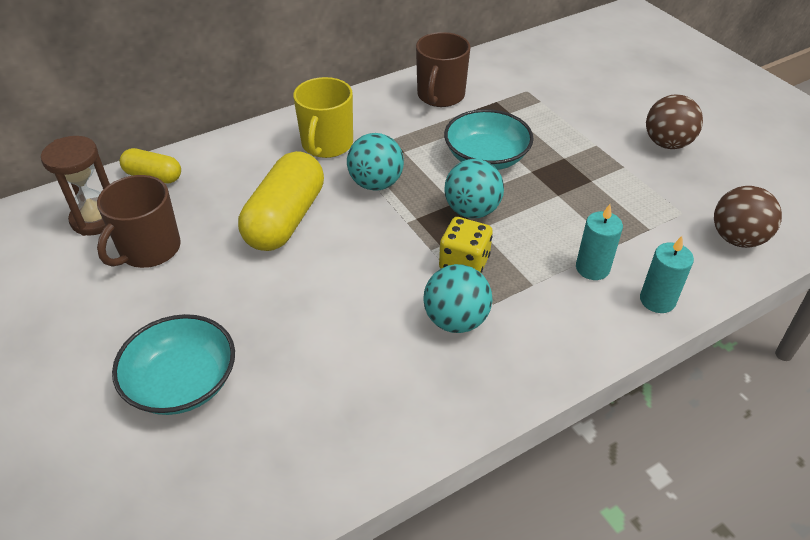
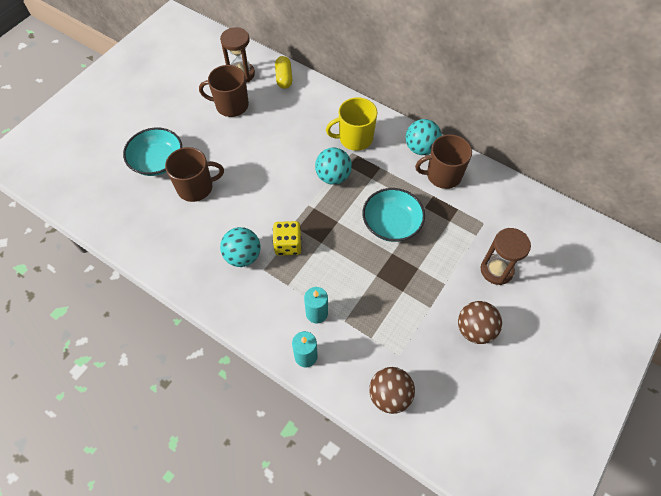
camera: 65 degrees right, 15 degrees up
(282, 342) = (196, 187): none -> brown mug
(285, 219) = (281, 149): yellow capsule -> none
(472, 210) = (335, 233): turquoise ball -> turquoise ball (421, 148)
(595, 103) = (496, 270): none -> brown hourglass

